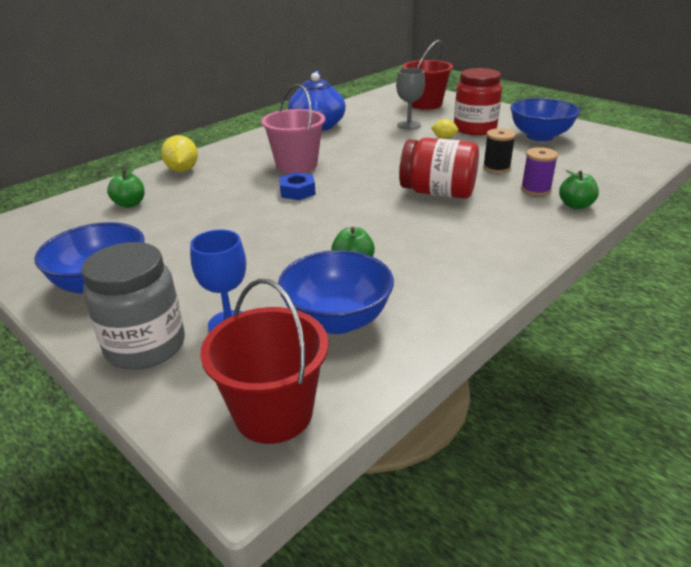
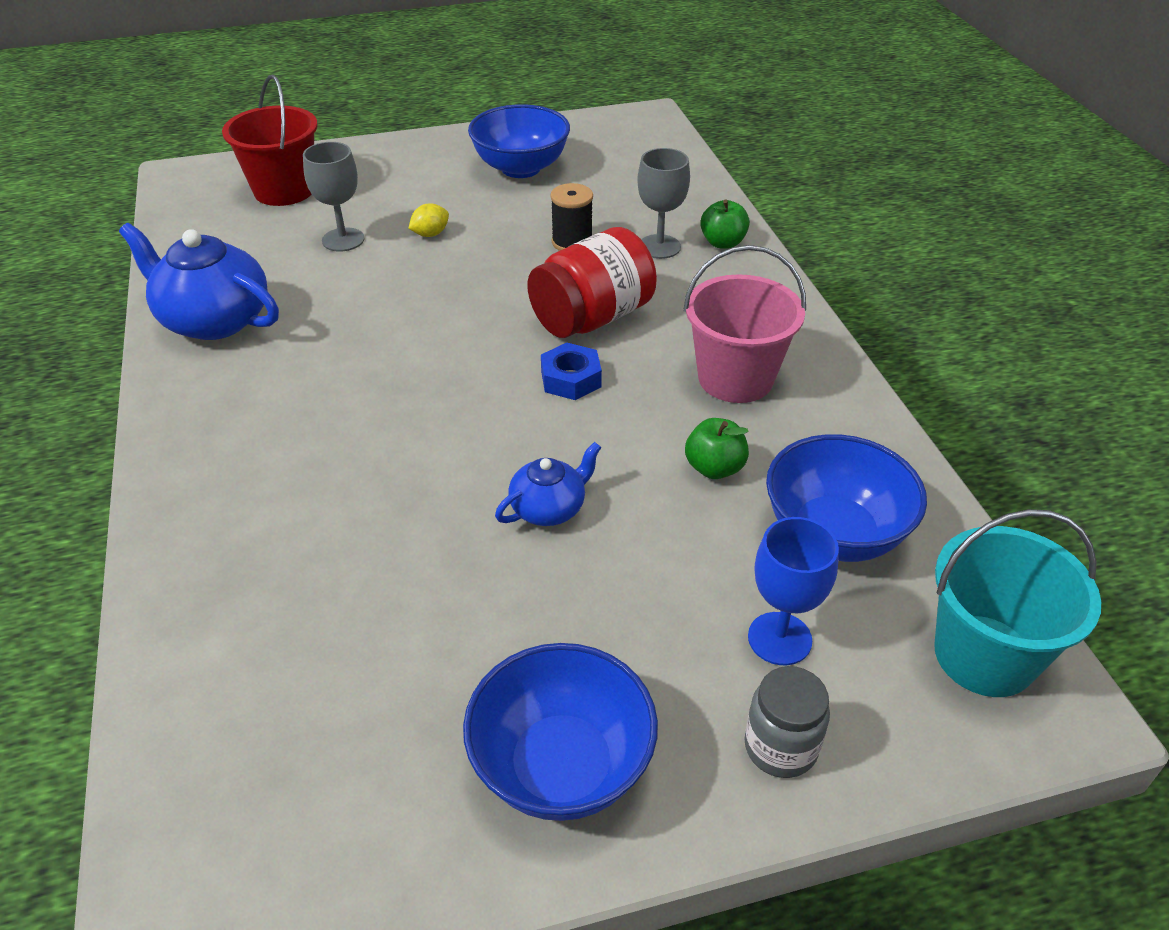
camera: 60 degrees left, 10 degrees up
(130, 204) = (276, 659): green apple -> none
(145, 346) = (780, 747): grey jar -> grey jar, size x0.60
(182, 170) = (202, 545): yellow lemon -> none
(272, 228) = (549, 508): none -> blue teapot
(273, 413) = (984, 655): red bucket -> turquoise bucket
(296, 165) = (352, 403): pink bucket -> pink bucket (735, 378)
(297, 191) = (451, 438): blue nut -> blue nut (571, 379)
(474, 129) = (433, 198): red jar -> none
(535, 189) = (659, 247): purple spool -> grey goblet

